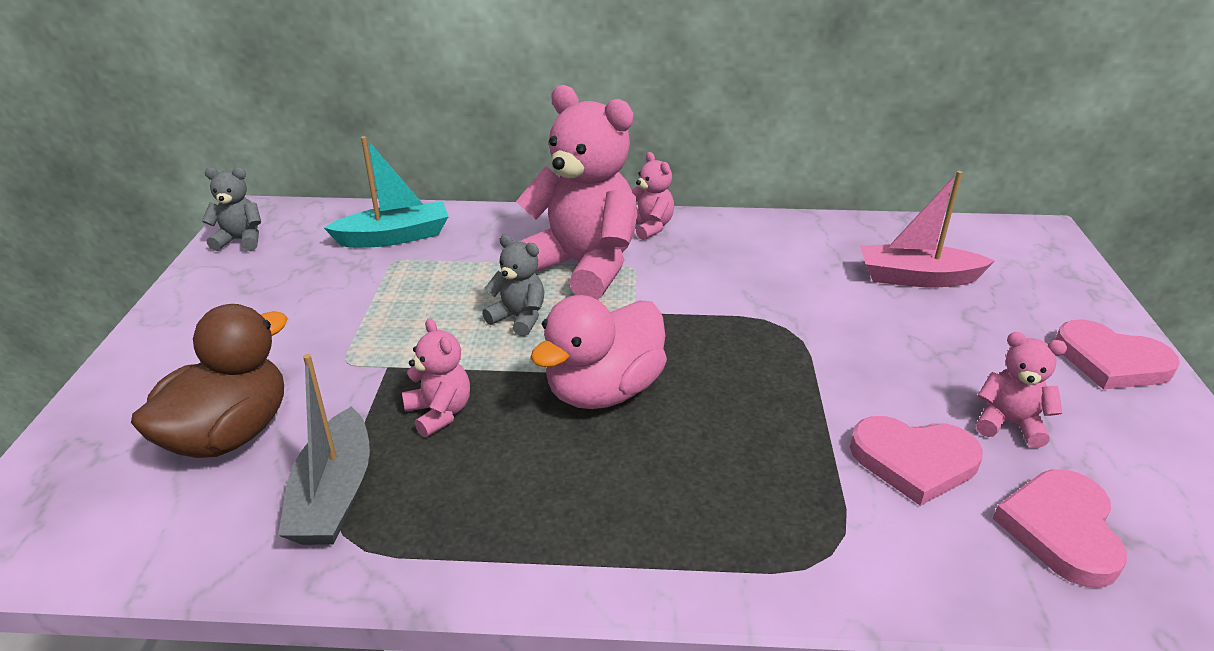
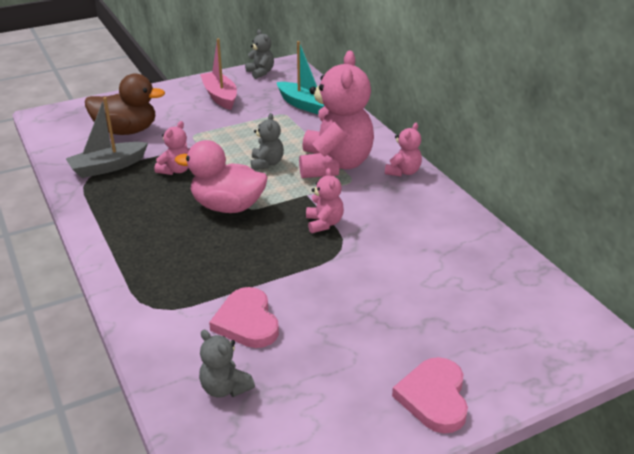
camera: 60 degrees right, 0 degrees up
(917, 278) = (457, 289): pink boat -> pink boat (220, 97)
(1009, 424) = (313, 355): pink teddy bear -> pink teddy bear (324, 223)
(1061, 529) = (225, 388): pink heart -> grey teddy bear

